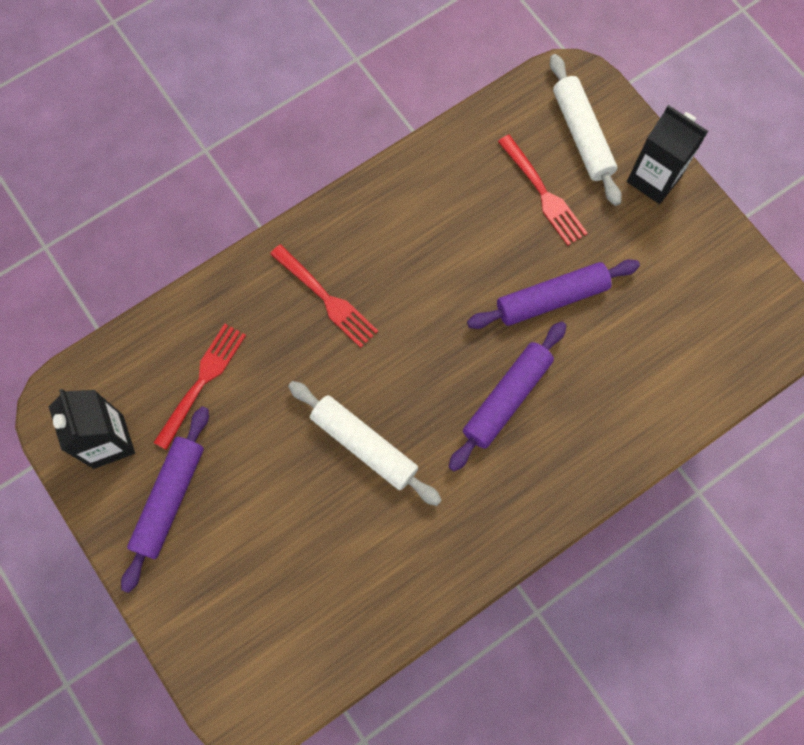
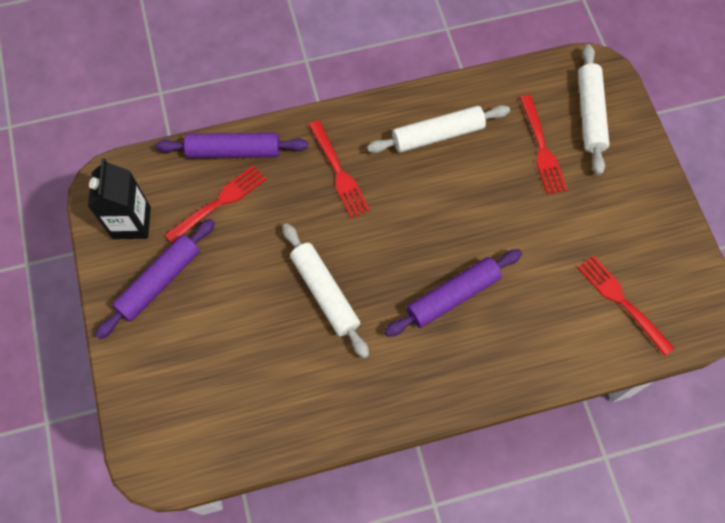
camera: 20 degrees right, 5 degrees down
(422, 216) = (437, 135): none -> white rolling pin
(551, 298) = (518, 231): purple rolling pin -> purple rolling pin (234, 151)
(654, 179) = (637, 165): black carton -> none
(690, 341) = (622, 302): none -> red fork

